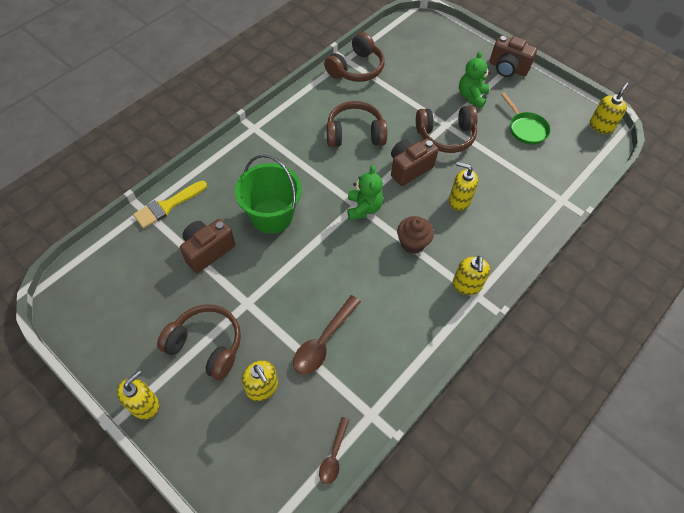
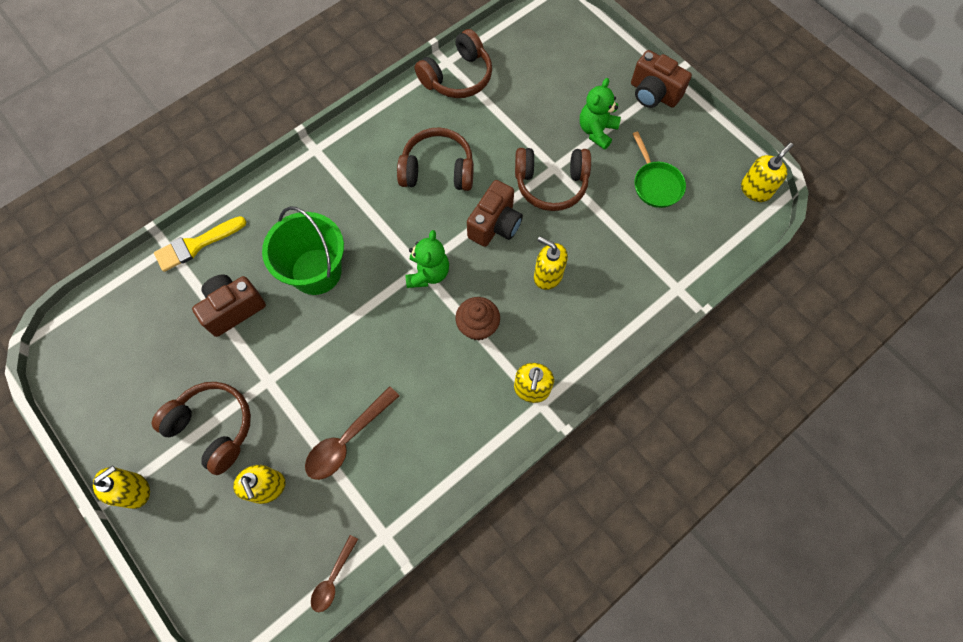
camera: 10 degrees right, 10 degrees up
(409, 168) = (495, 225): brown camera -> brown camera turned 150 degrees clockwise

